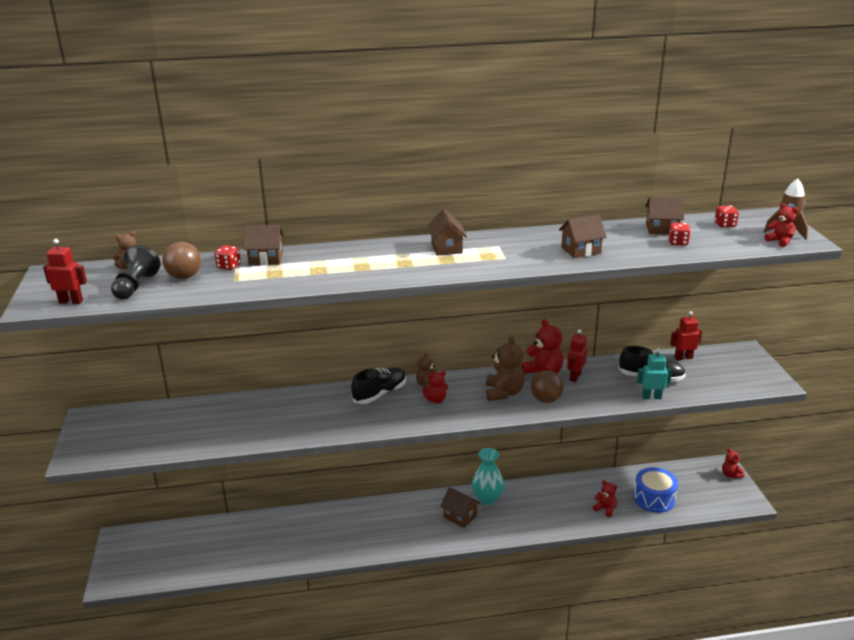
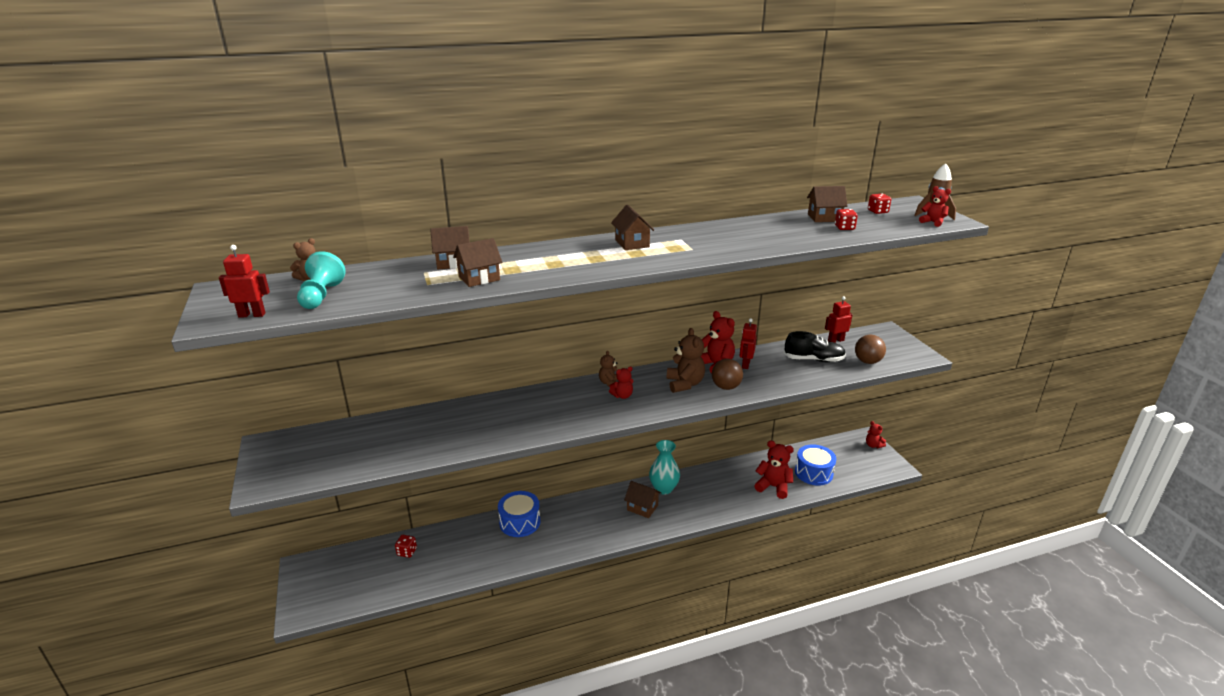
camera: 10 degrees left, 0 degrees up
(136, 286) = (321, 296): black pawn -> turquoise pawn
(184, 277) = (372, 284): brown ball -> brown ball (867, 361)
(229, 266) = (416, 271): red dice -> red dice (407, 552)
(333, 518) = (520, 522): none -> blue drum
(380, 394) = (566, 395): black shoe -> none
(581, 250) = (760, 239): brown house -> brown house (479, 278)
(605, 509) = (773, 487): red teddy bear -> red teddy bear, size x1.71
(651, 397) = (820, 377): turquoise robot -> none

